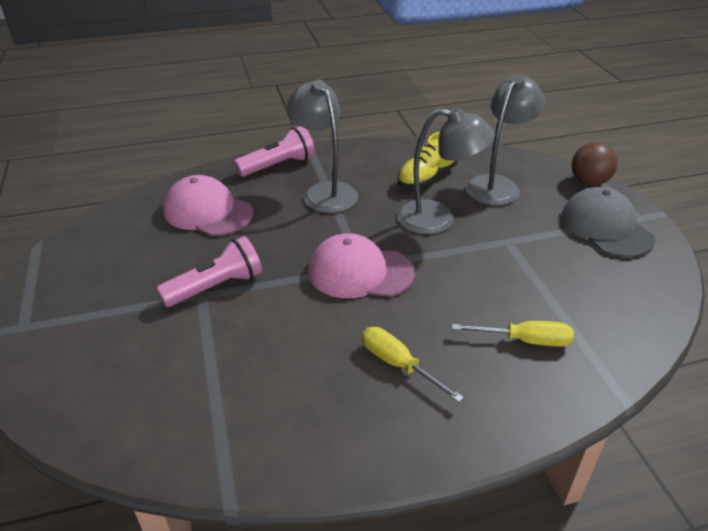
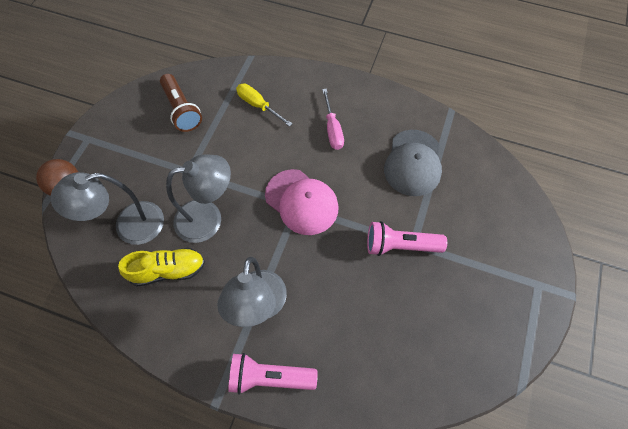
camera: 145 degrees left, 25 degrees up
(208, 212) = (368, 341): pink cap -> none
(398, 364) = (332, 129): yellow screwdriver -> pink screwdriver
(438, 219) = (208, 218): grey lamp -> grey lamp turned 120 degrees clockwise
(600, 287) = (182, 110): none -> brown flashlight
(605, 227) = (118, 144): grey cap -> grey cap (413, 163)

